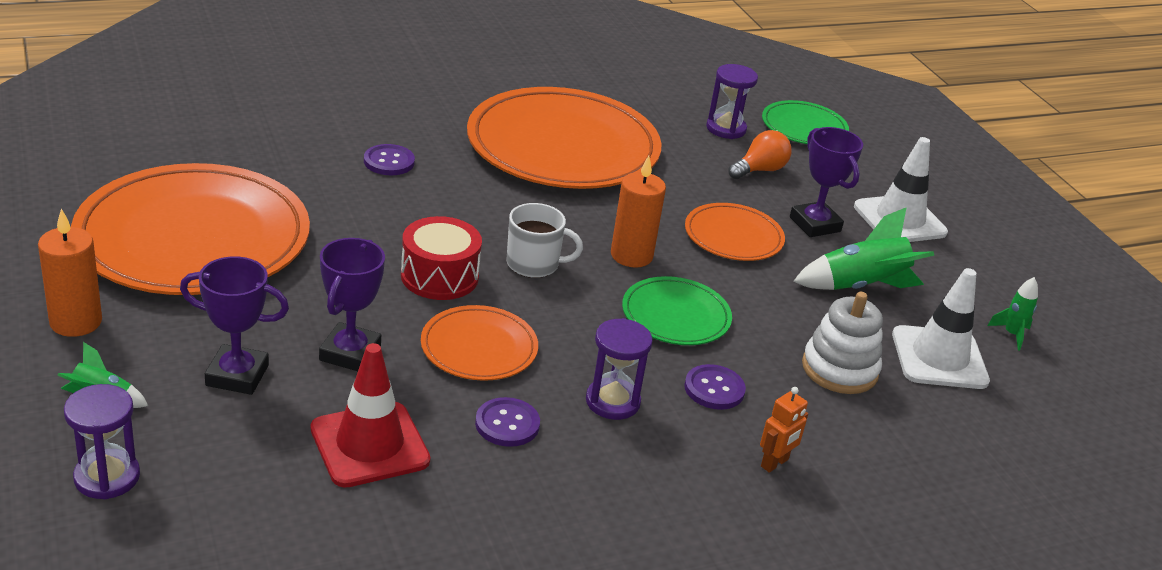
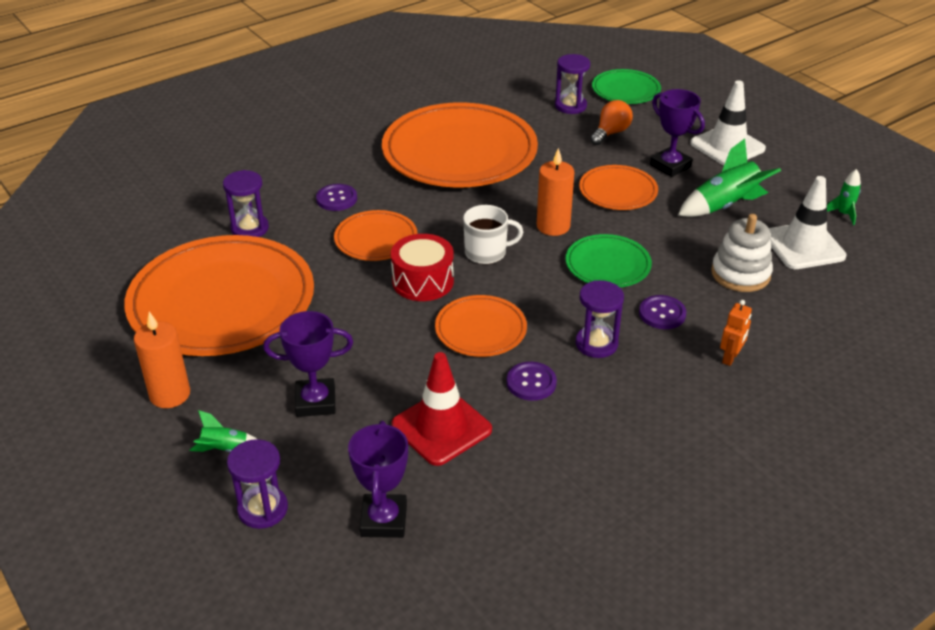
camera: 10 degrees left, 5 degrees up
(270, 168) = (250, 228): none -> purple hourglass
(350, 353) = (389, 360): purple trophy -> purple trophy (384, 520)
(410, 216) = (376, 239): none -> orange plate

